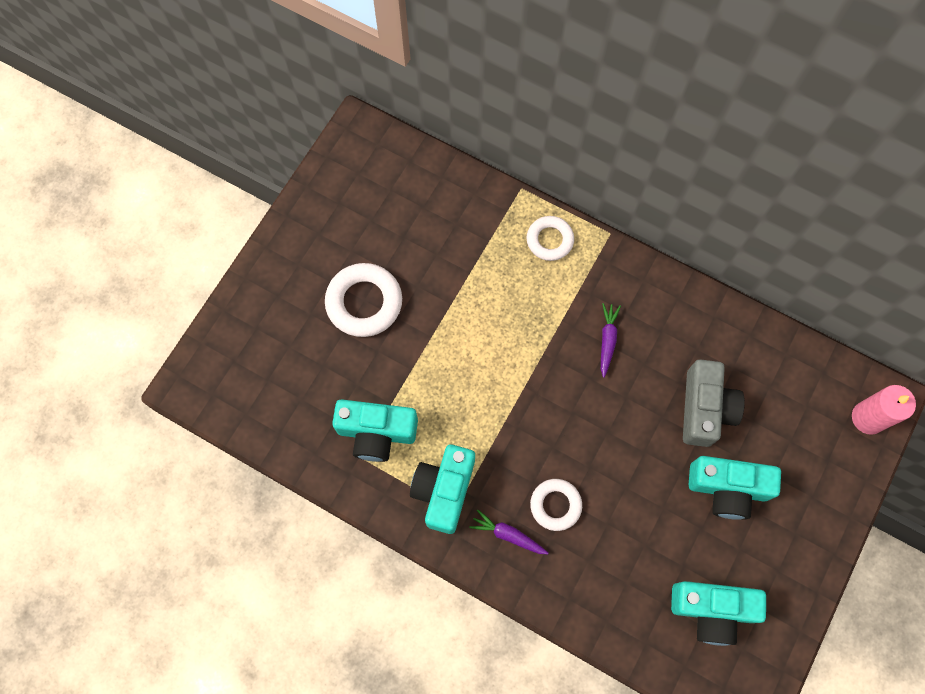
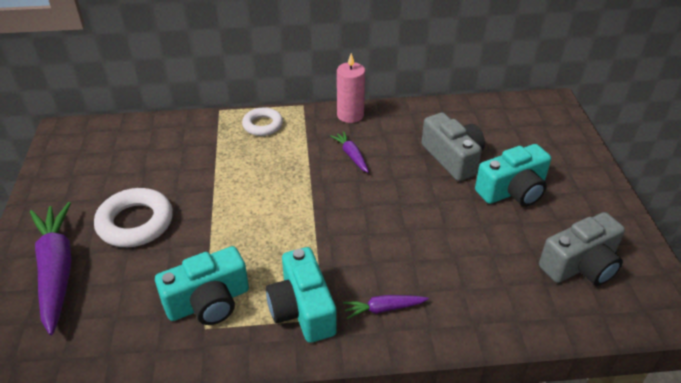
camera: 35 degrees left, 30 degrees down
(278, 319) = (56, 271): none -> purple carrot
(555, 505) = (403, 267): white ring -> none
(712, 610) = (580, 265): turquoise camera -> grey camera
(868, 418) = (553, 114): pink candle -> pink candle (350, 115)

